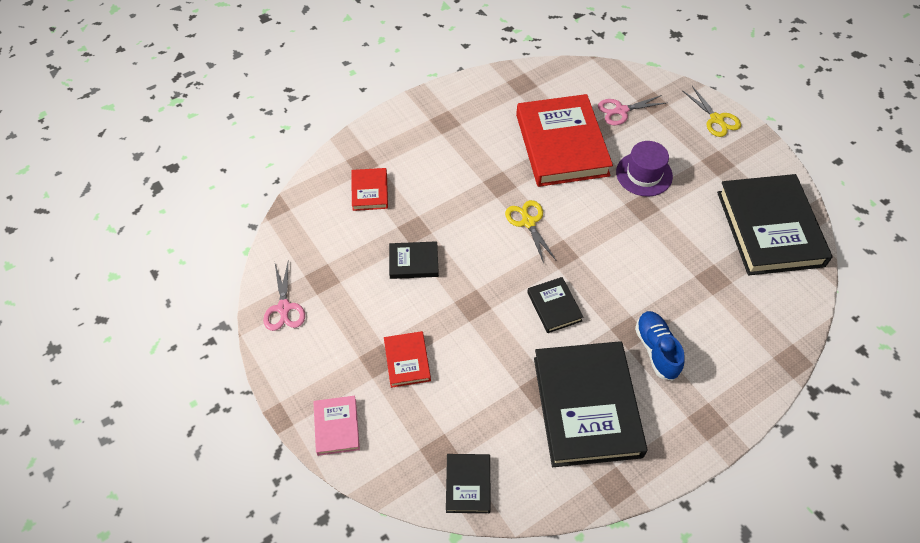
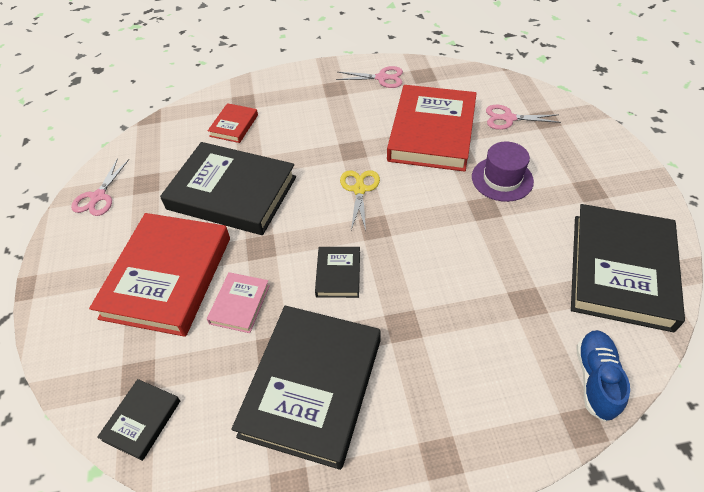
camera: 25 degrees right, 5 degrees down
(336, 427) = (65, 314): pink book -> pink book (239, 304)
(407, 361) = (167, 277): red book -> red book, size x2.18
(413, 262) = (232, 193): black book -> black book, size x2.18
(484, 97) = (381, 78): none -> pink scissors
(656, 350) = (422, 354): blue shoe -> blue shoe (595, 379)
(716, 119) = (608, 150): yellow scissors -> none

